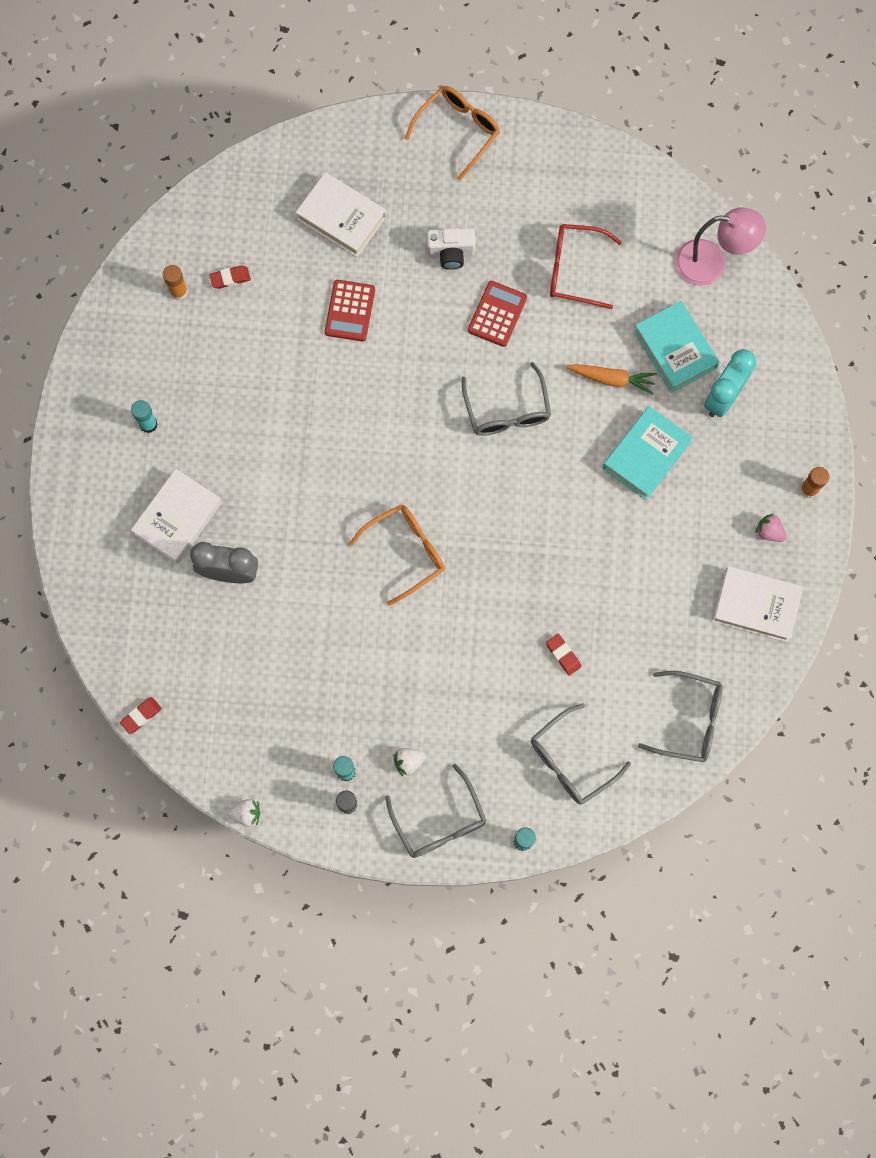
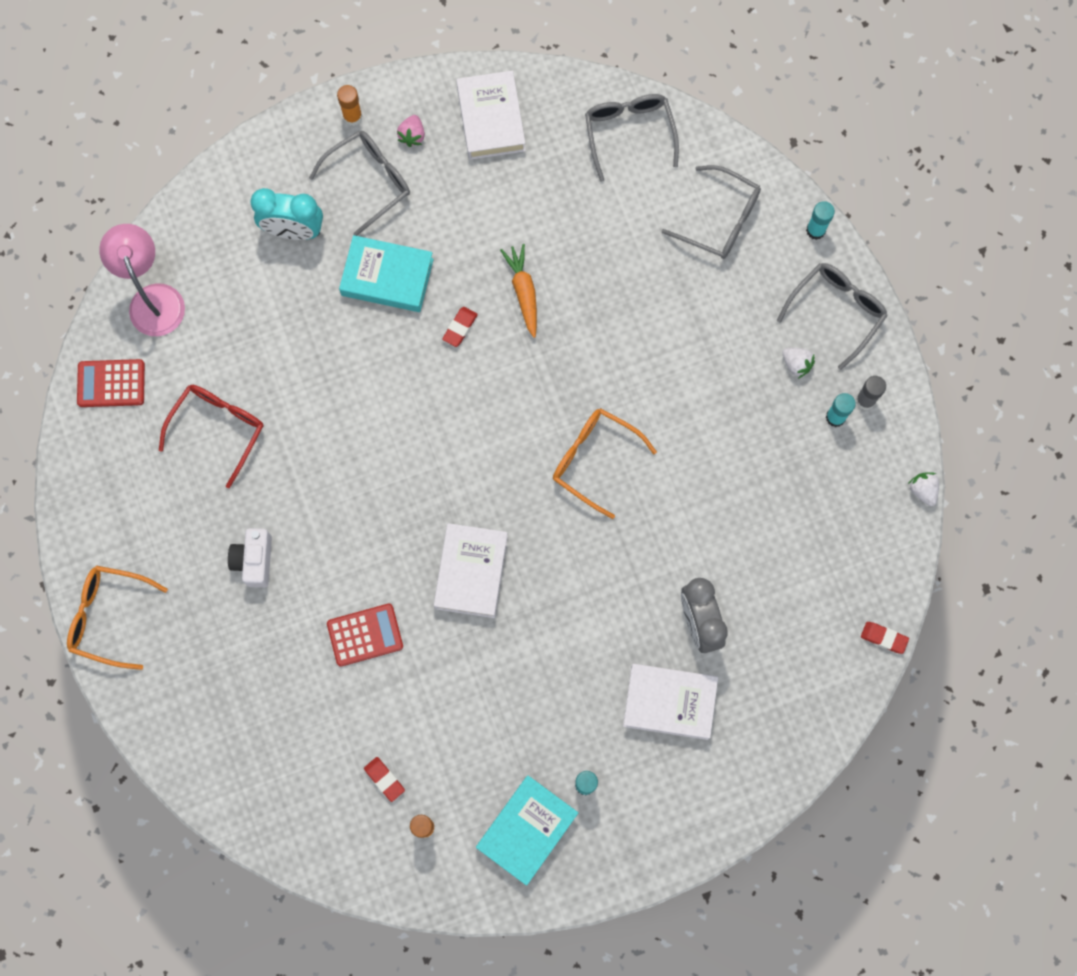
camera: 115 degrees left, 0 degrees up
(341, 218) = (263, 693): white book -> white book (471, 572)
(451, 253) = (254, 560): white camera -> white camera turned 150 degrees counterclockwise
(497, 314) = (301, 484): red calculator -> red calculator (111, 383)
(507, 411) = (402, 428): grey glasses -> grey glasses (369, 181)
(563, 655) = (623, 269): red eraser -> red eraser (460, 328)
(574, 270) = (218, 428): red glasses -> red glasses turned 135 degrees counterclockwise
(611, 379) = (322, 342): orange carrot -> orange carrot (523, 292)
(675, 349) = (263, 295): turquoise book -> turquoise book (527, 830)

